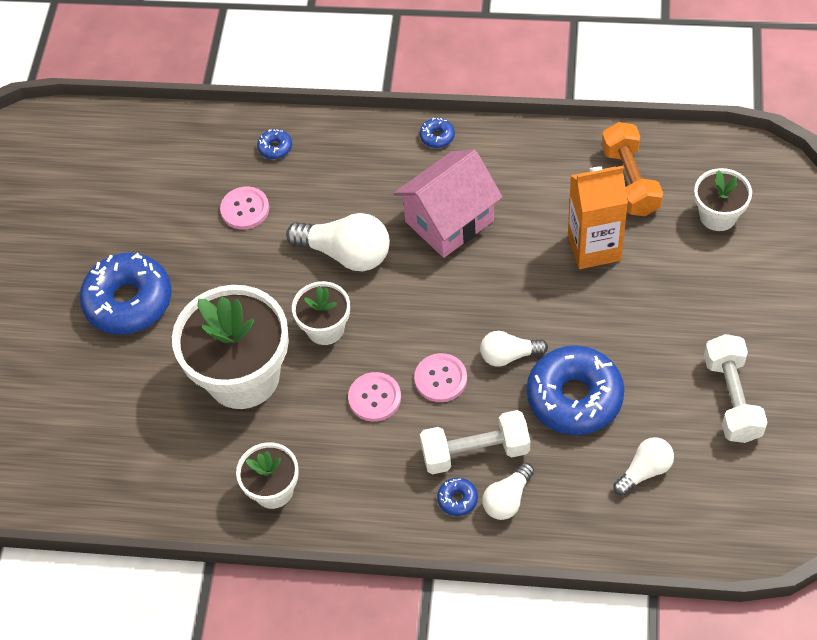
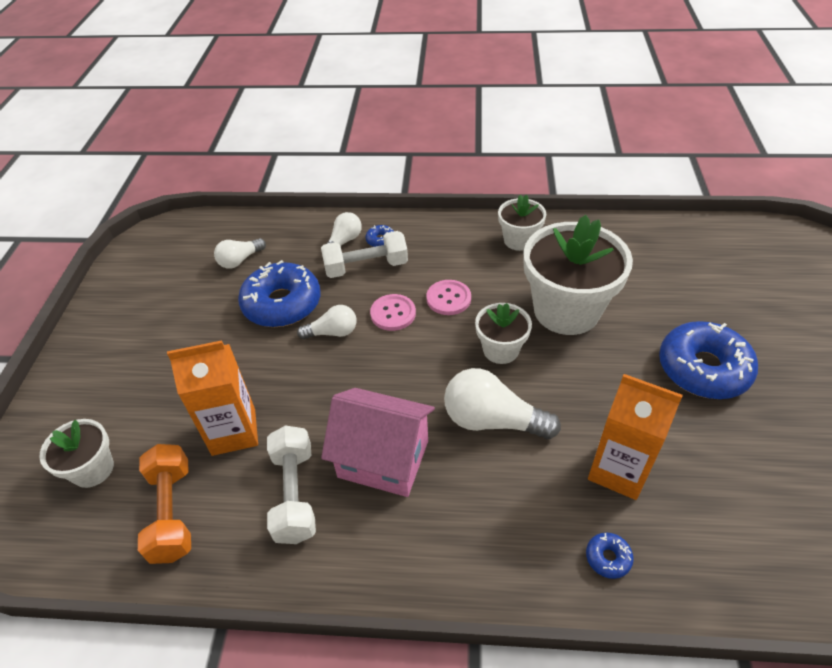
camera: 175 degrees right, 10 degrees down
(245, 209) = (618, 470): pink button -> orange carton
(437, 136) = (397, 577): blue donut -> none
(449, 221) = (383, 459): pink house -> pink house turned 60 degrees clockwise
(732, 398) = (155, 307): white dumbbell -> white dumbbell (294, 494)

